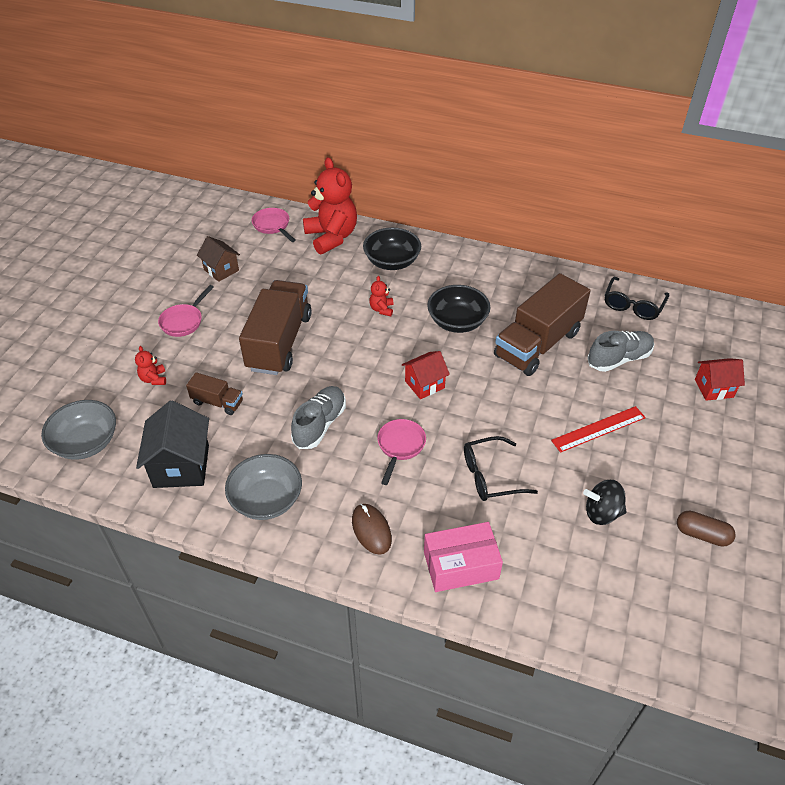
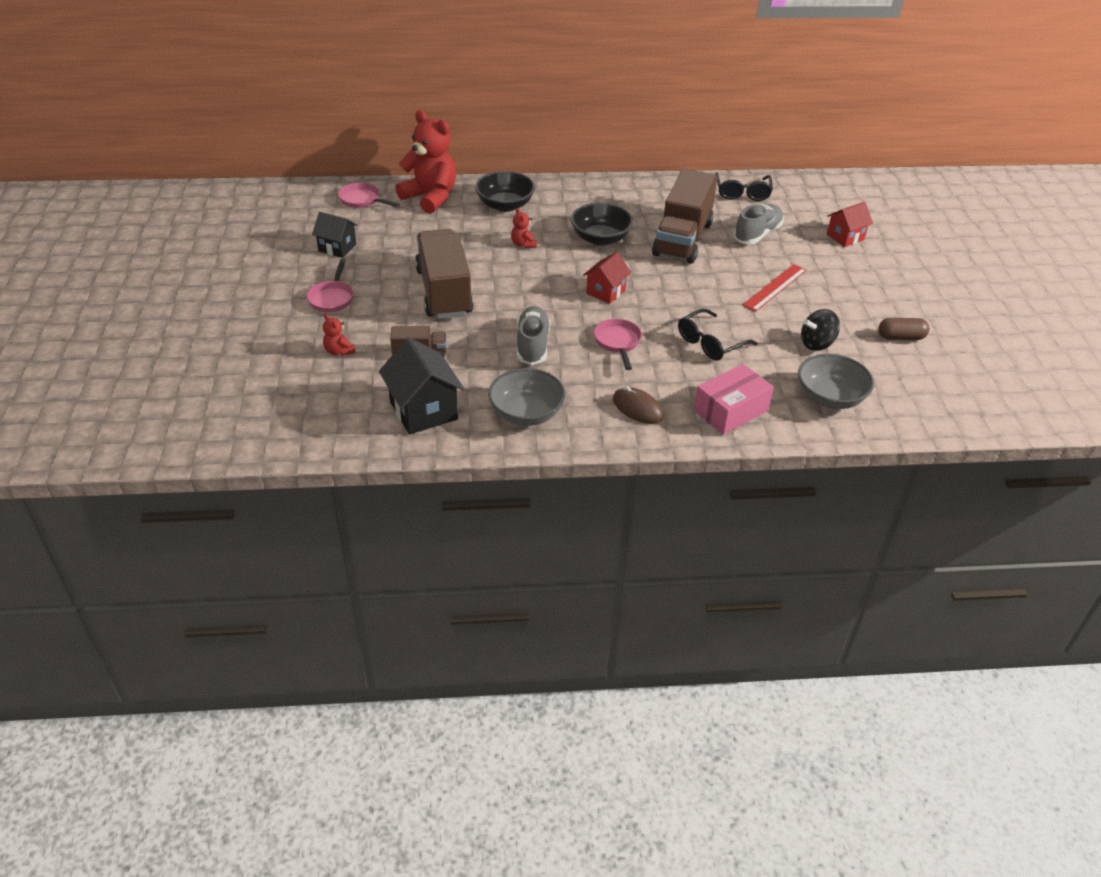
camera: 25 degrees left, 5 degrees down
(86, 443) = (310, 419): grey bowl -> grey bowl (830, 397)
(221, 270) = (337, 247): brown house -> black house

